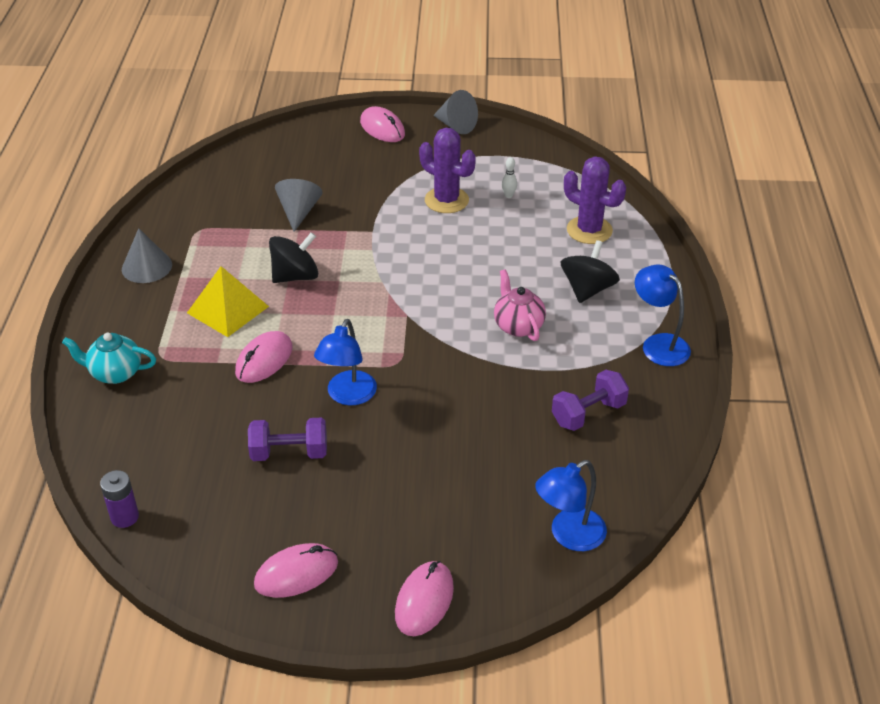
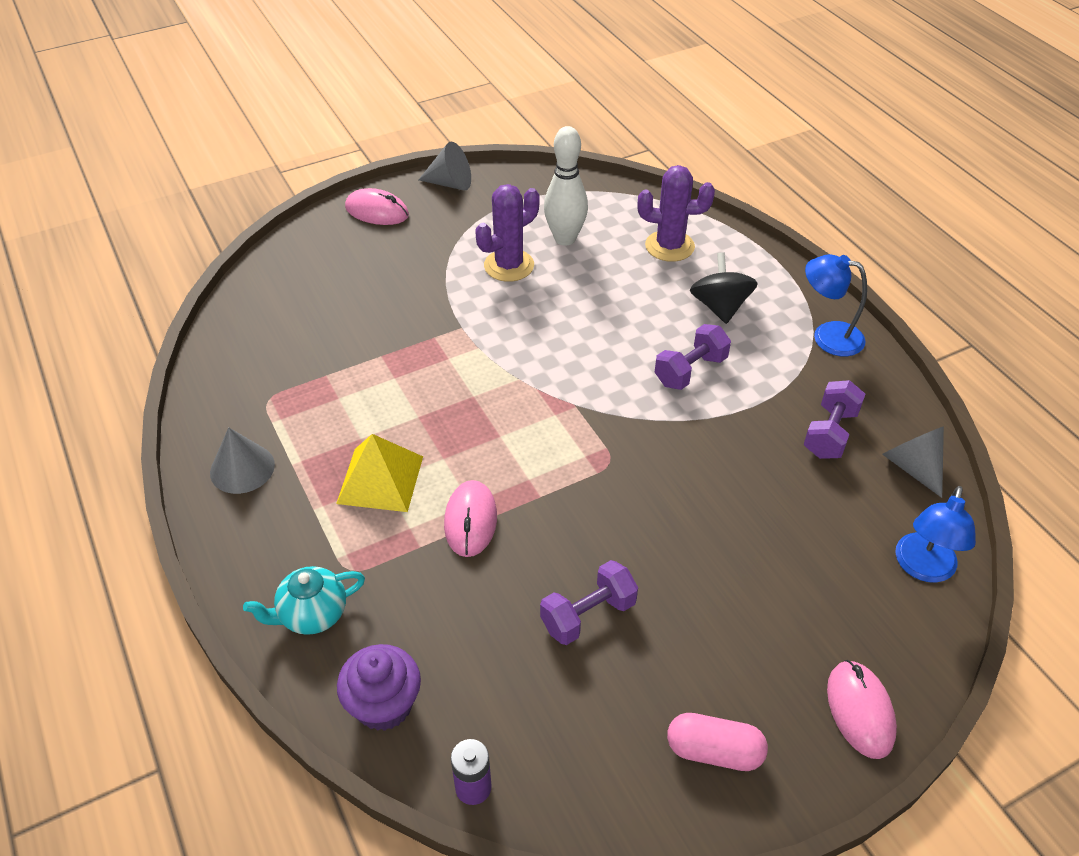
camera: 30 degrees left, 5 degrees up
(113, 444) = (384, 704): none -> purple cupcake
(295, 276) = (423, 410): black spinning top -> none
(296, 573) = (714, 751): pink mouse -> pink capsule
(299, 212) = (365, 336): grey cone -> grey cone (912, 466)
(348, 396) = (592, 521): blue lamp -> none
(446, 200) = (509, 266): purple cactus -> purple cactus turned 45 degrees counterclockwise
(508, 196) = (565, 239): white bowling pin -> white bowling pin, size x2.49
(518, 326) = (690, 371): pink teapot -> purple dumbbell

